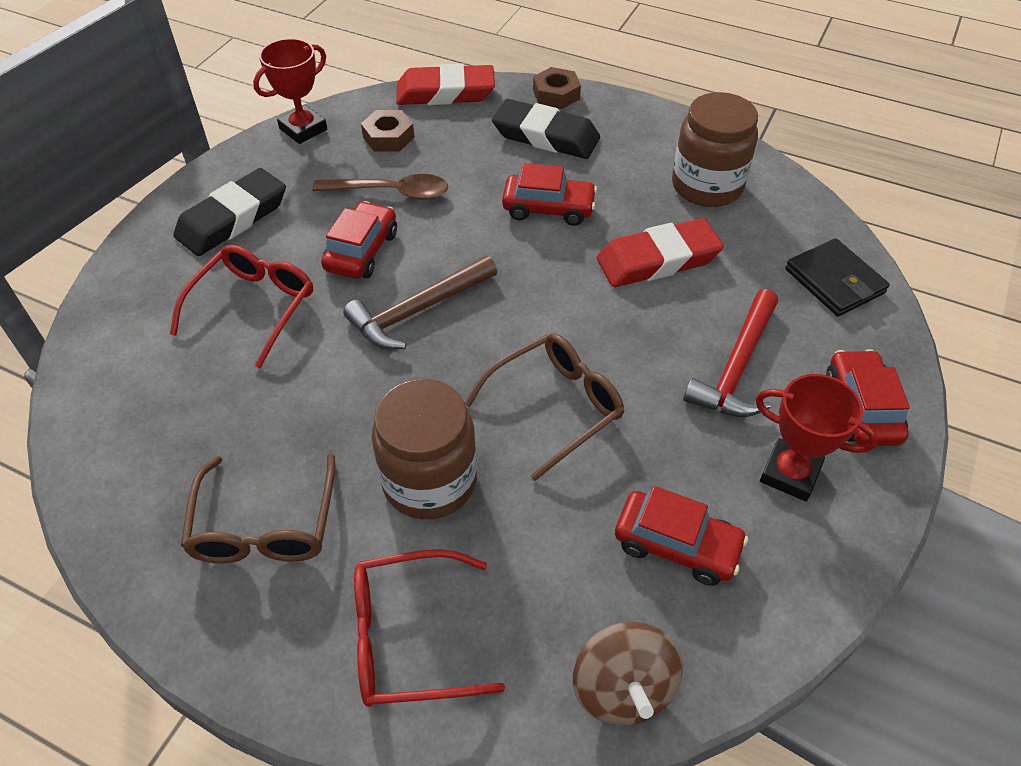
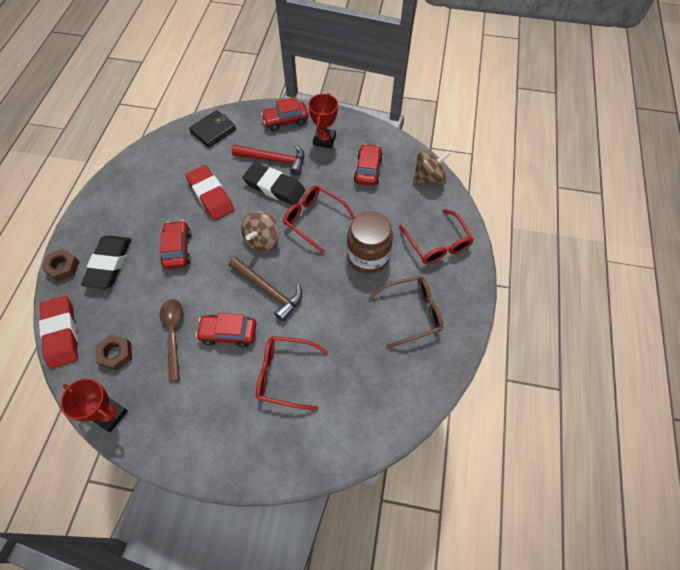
camera: 105 degrees left, 10 degrees up
(232, 218) = (211, 421): black eraser -> black eraser (274, 187)
(530, 318) = (262, 240): none -> brown spinning top
(555, 406) = (314, 219): brown glasses -> red glasses
(707, 186) = (149, 182): brown jar -> none

